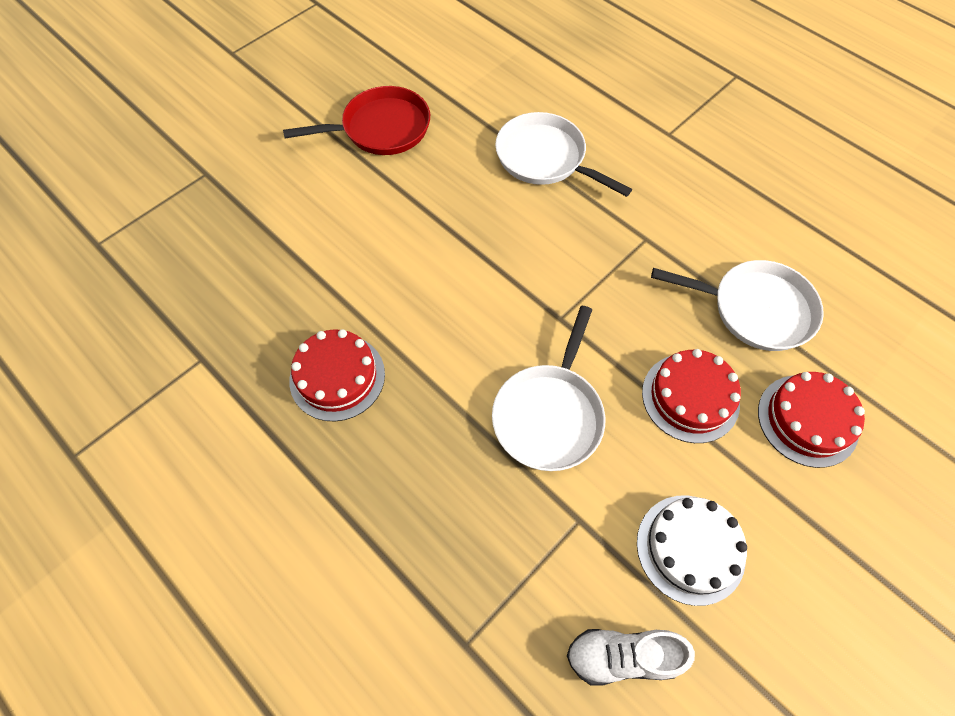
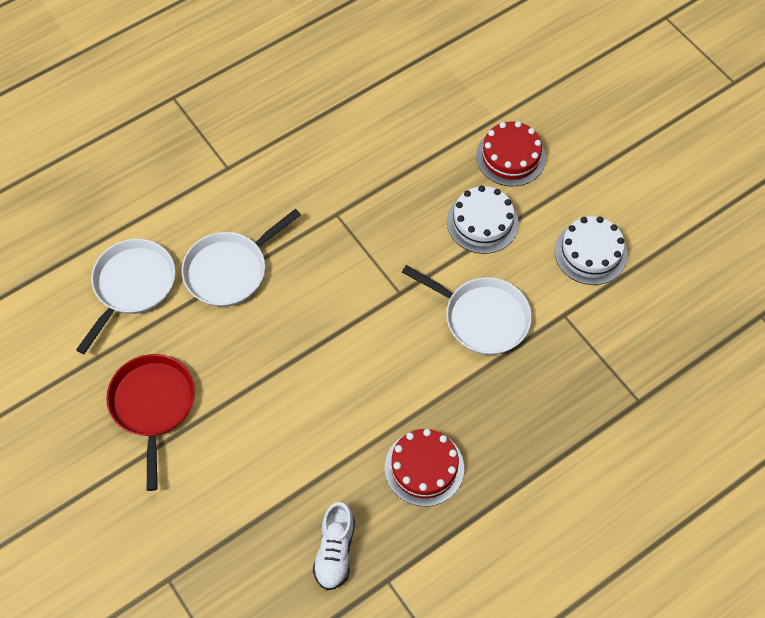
camera: 80 degrees left, 0 degrees up
(622, 656) = (653, 309): white shoe -> white shoe (335, 551)
(690, 397) = (482, 222): red cake -> white cake
(755, 309) = (417, 159): white pan -> white pan (132, 286)

